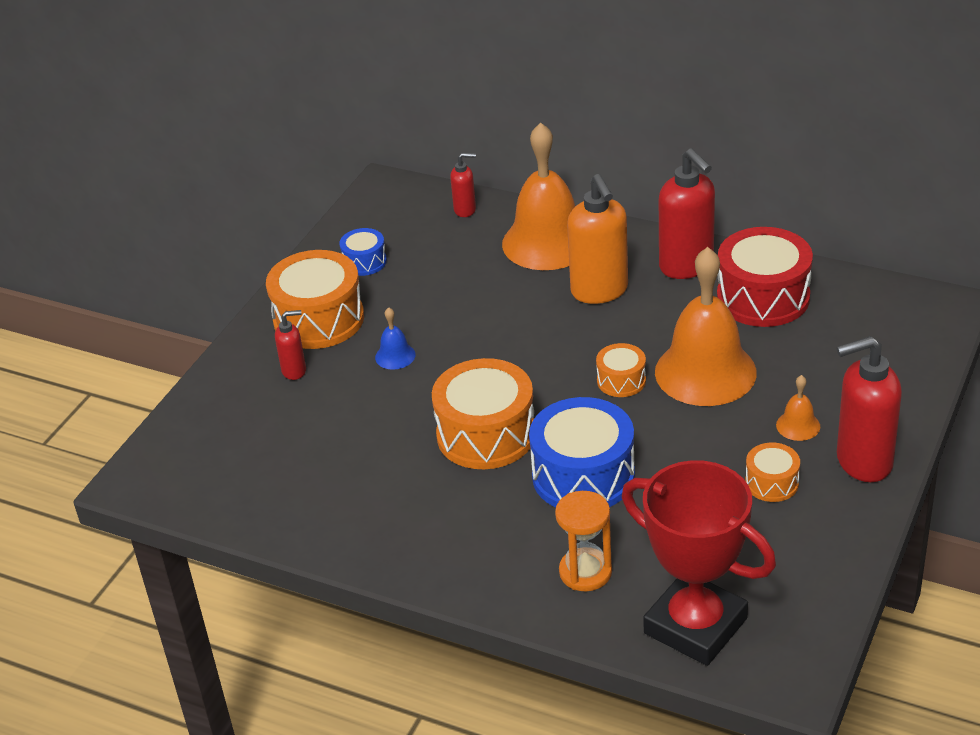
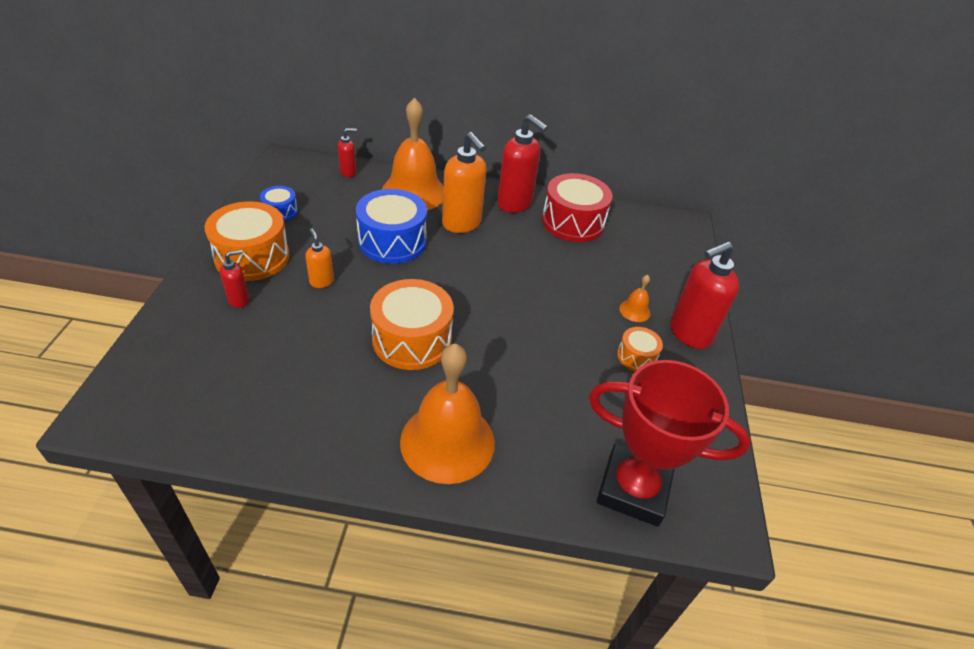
camera: 25 degrees left, 5 degrees up
(395, 356) = (321, 281): blue bell -> orange soap dispenser
(583, 476) = (498, 366): blue drum -> blue drum (392, 241)
(585, 572) = (529, 452): orange hourglass -> none
(621, 380) = (500, 287): orange drum -> none
(705, 372) = (556, 276): orange bell -> orange bell (447, 441)

